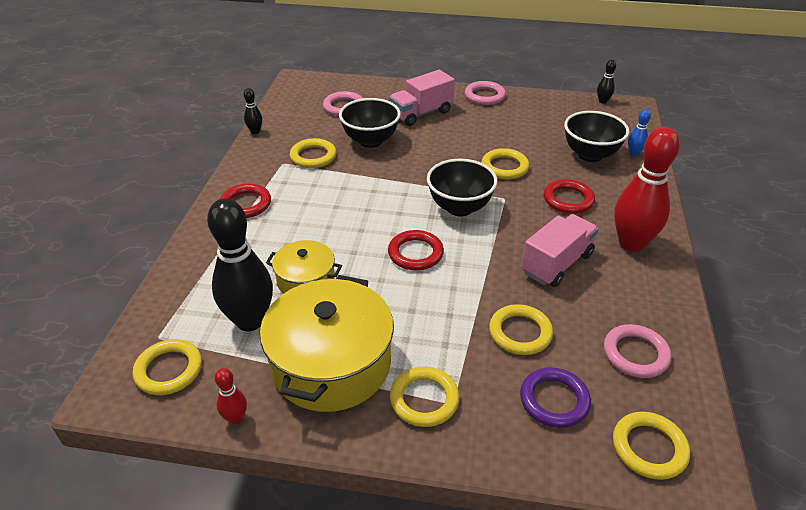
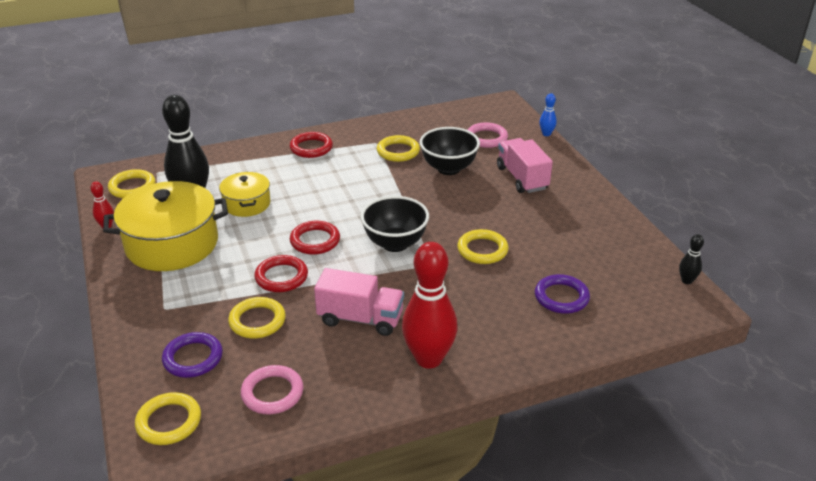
camera: 60 degrees right, 5 degrees down
(255, 131) = (405, 115): black bowling pin -> none
(421, 113) = (522, 178): pink truck -> pink truck turned 45 degrees clockwise
(424, 399) = (161, 295): yellow ring -> none
(484, 96) = (598, 202): pink ring -> none
(568, 200) = (465, 302): red ring -> red ring (281, 277)
(590, 155) = (561, 297): black bowl -> purple ring
(634, 153) = (598, 327): blue bowling pin -> blue bowling pin (546, 134)

